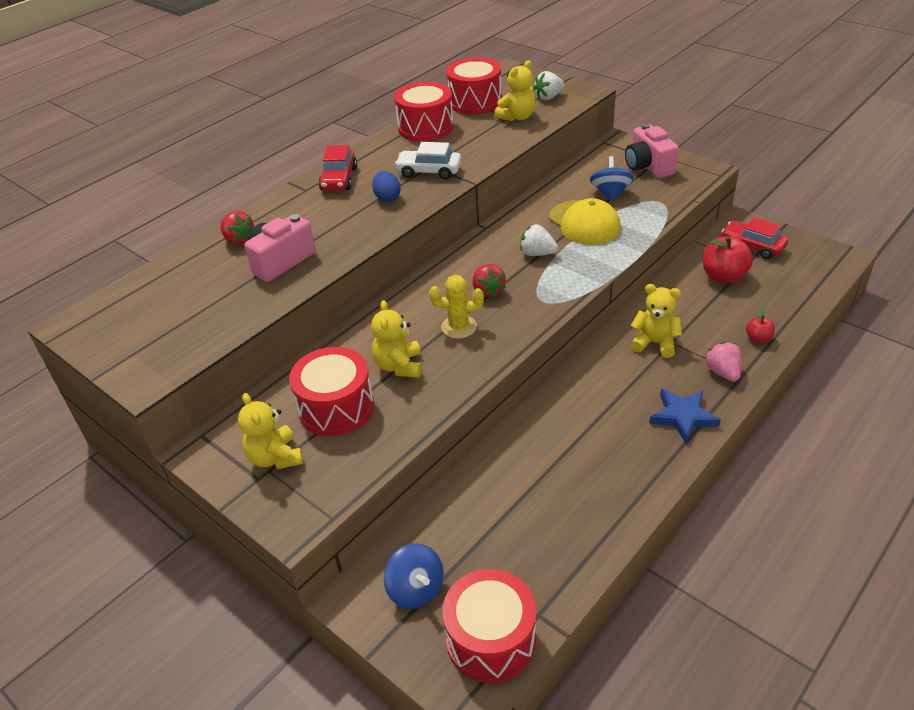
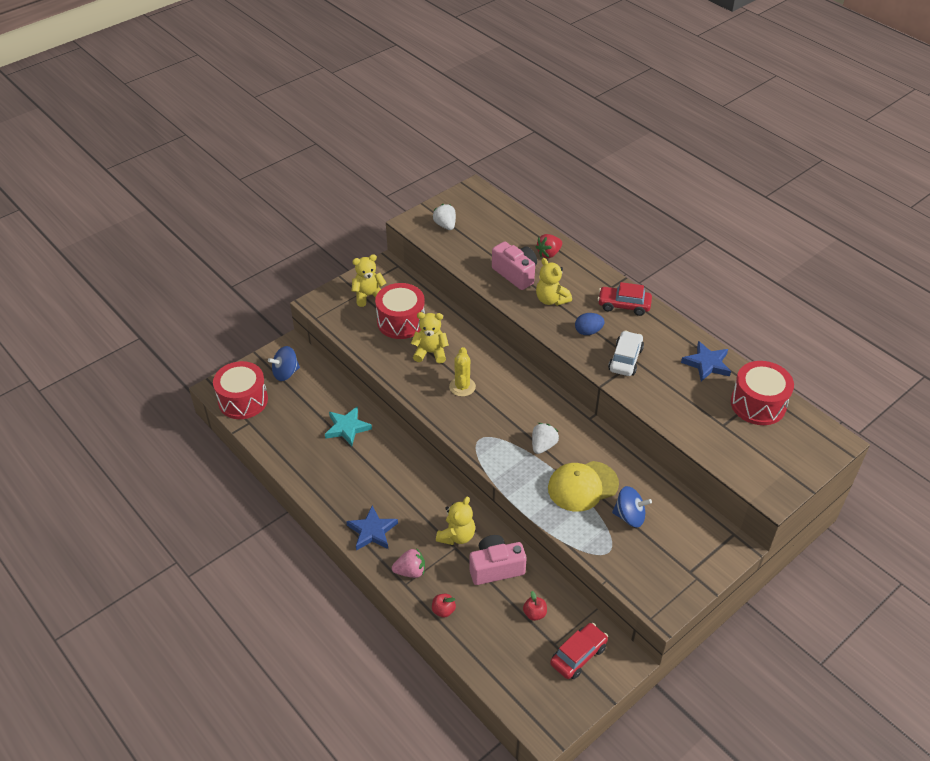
camera: 95 degrees right, 5 degrees up
(426, 127) = (707, 364): red drum -> blue star
(488, 291) = (500, 408): red strawberry -> none
(517, 117) = (719, 431): yellow teddy bear -> yellow teddy bear (551, 299)
(517, 479) = (347, 428): none -> turquoise star
(548, 97) = (762, 463): white strawberry -> white strawberry (445, 225)
(648, 166) = (677, 560): pink camera -> pink camera (496, 568)
(723, 276) = (534, 614): red apple -> red apple, size x0.52

